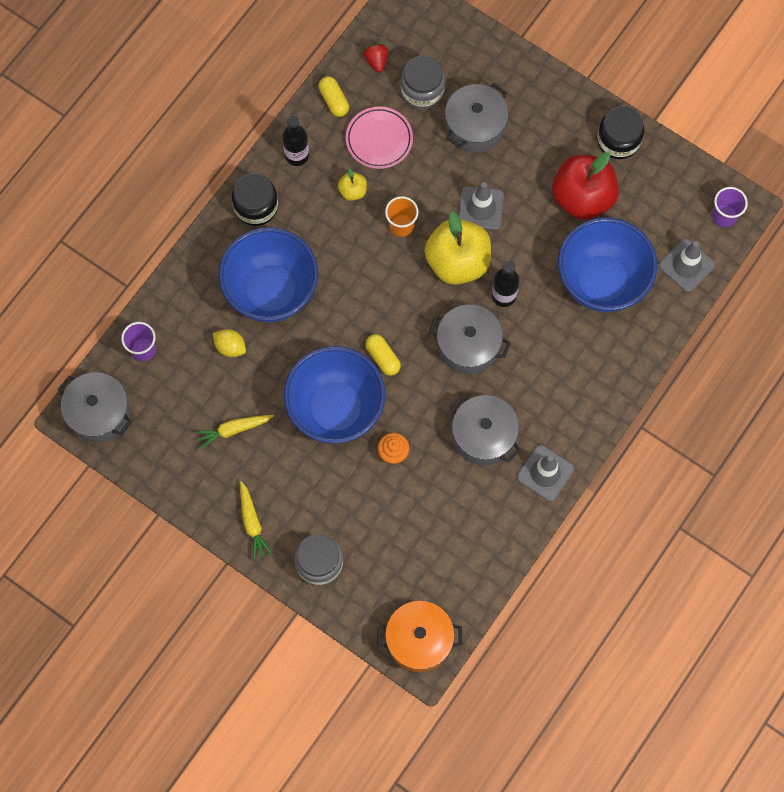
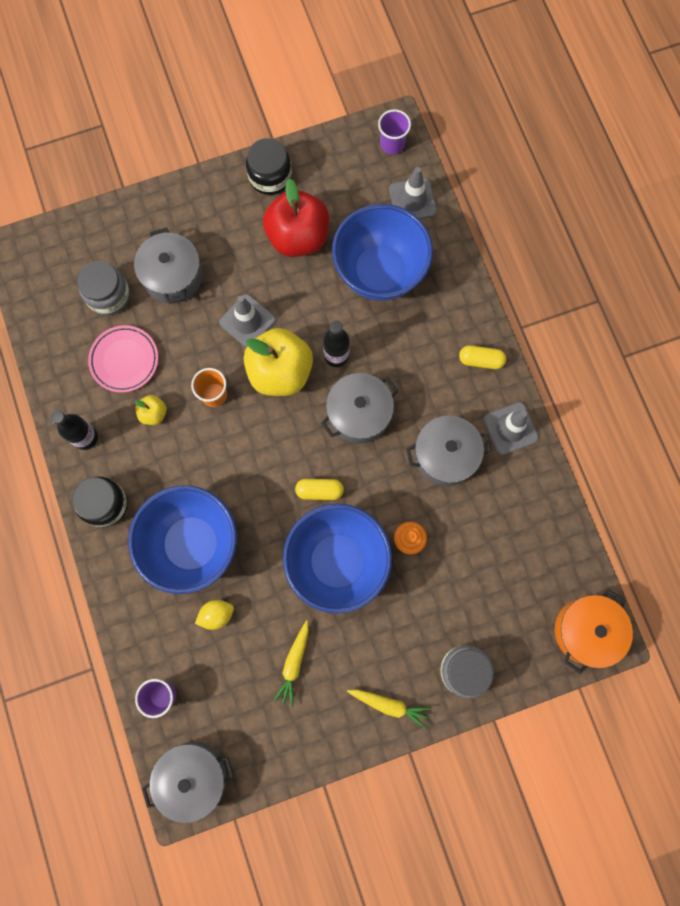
camera: 55 degrees left, 5 degrees up
(334, 100) = (60, 373): yellow capsule -> yellow capsule (481, 360)
(376, 61) = (53, 314): red strawberry -> none

